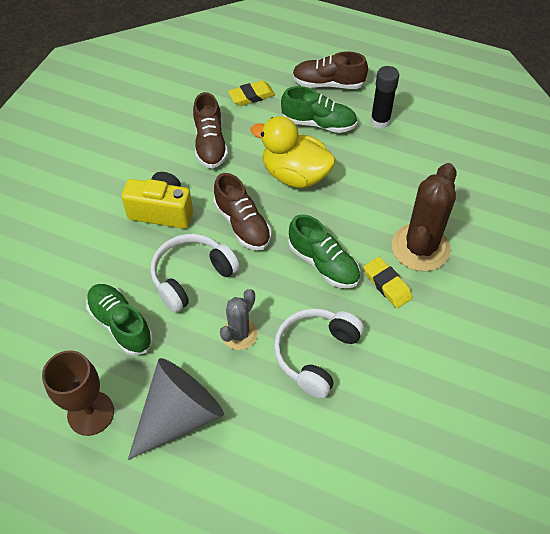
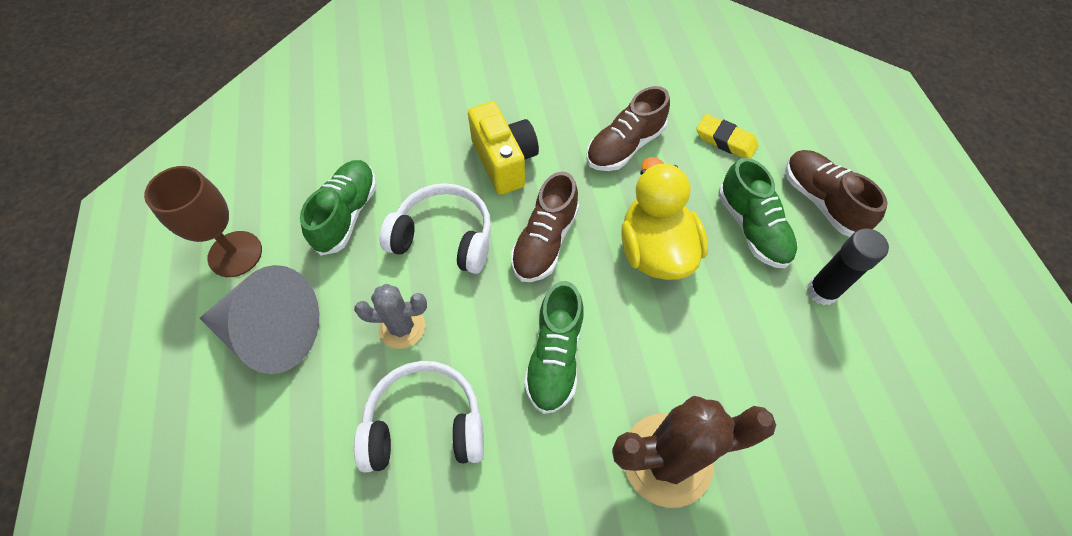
camera: 55 degrees right, 5 degrees up
(387, 284) = (578, 450): yellow eraser -> none

